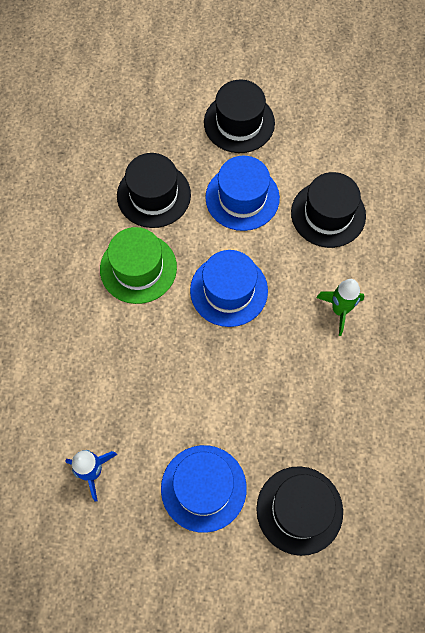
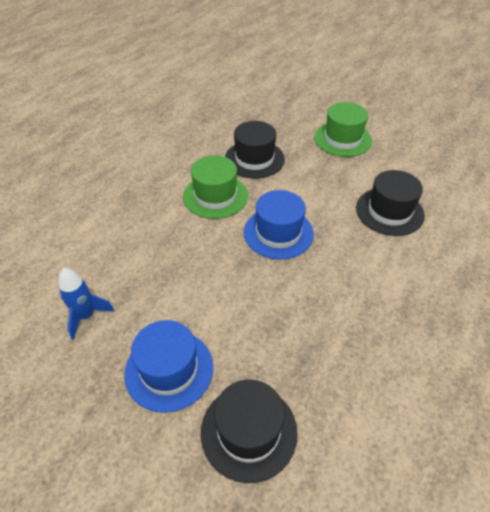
camera: 25 degrees right, 20 degrees down
(239, 123) = (342, 139): black hat -> green hat
(242, 198) = (322, 180): blue hat -> none
(339, 310) = (369, 279): green rocket -> none

